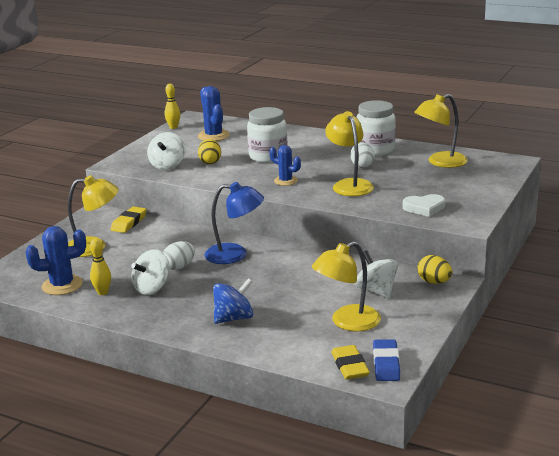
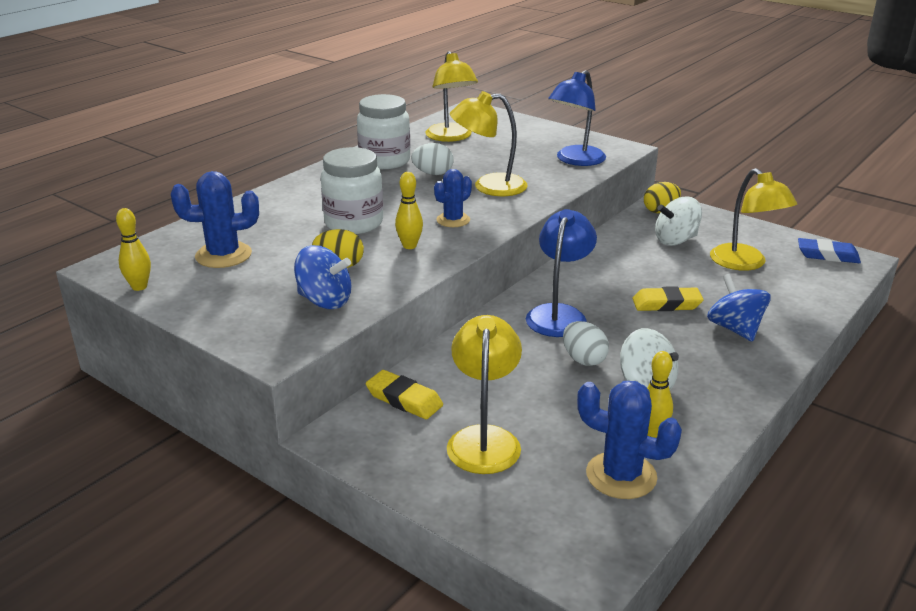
camera: 80 degrees left, 5 degrees up
(62, 285) = (621, 476): blue cactus -> blue cactus turned 60 degrees counterclockwise
(167, 165) = (325, 301): white spinning top -> blue spinning top
(242, 174) = (409, 246): none -> yellow bowling pin
(350, 366) = (835, 273): yellow eraser -> yellow eraser (666, 304)
(424, 208) = (575, 160): white heart -> blue lamp

